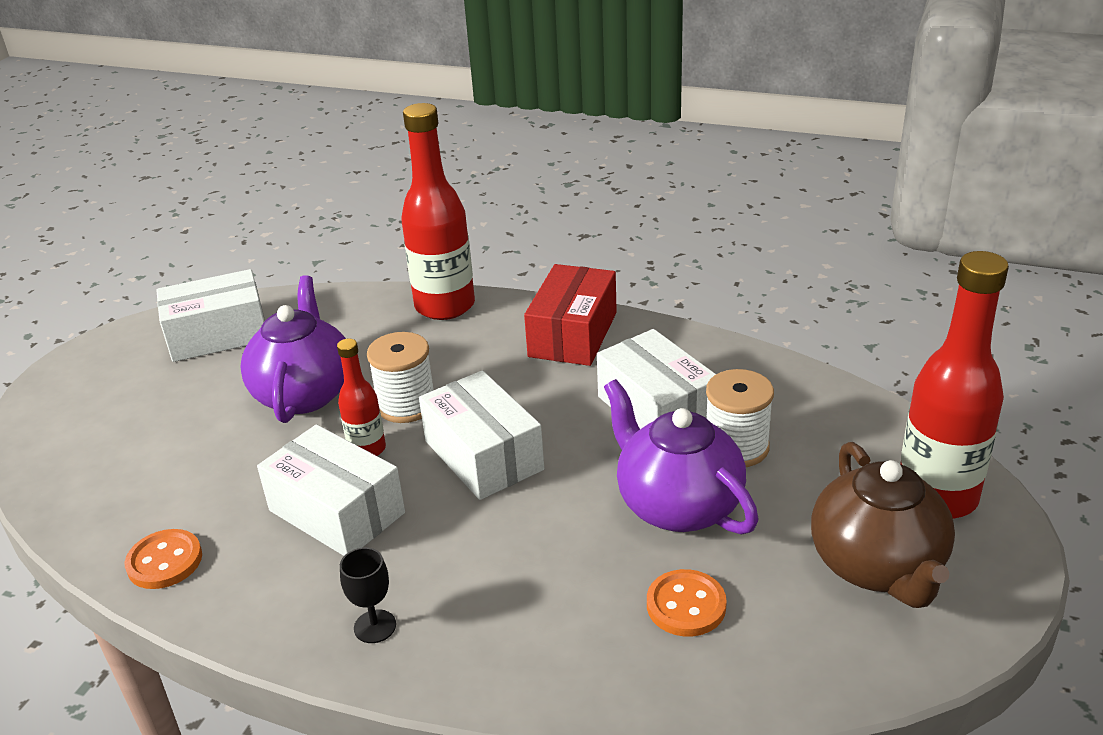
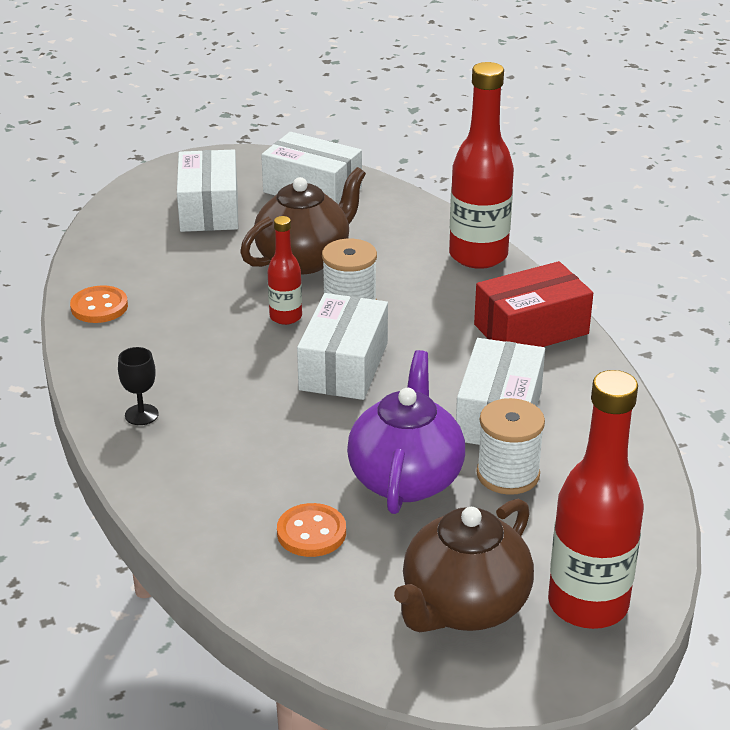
camera: 45 degrees right, 0 degrees up
(305, 393) = (304, 259): purple teapot -> brown teapot
(337, 511) = (216, 341): white box -> white box (209, 209)

